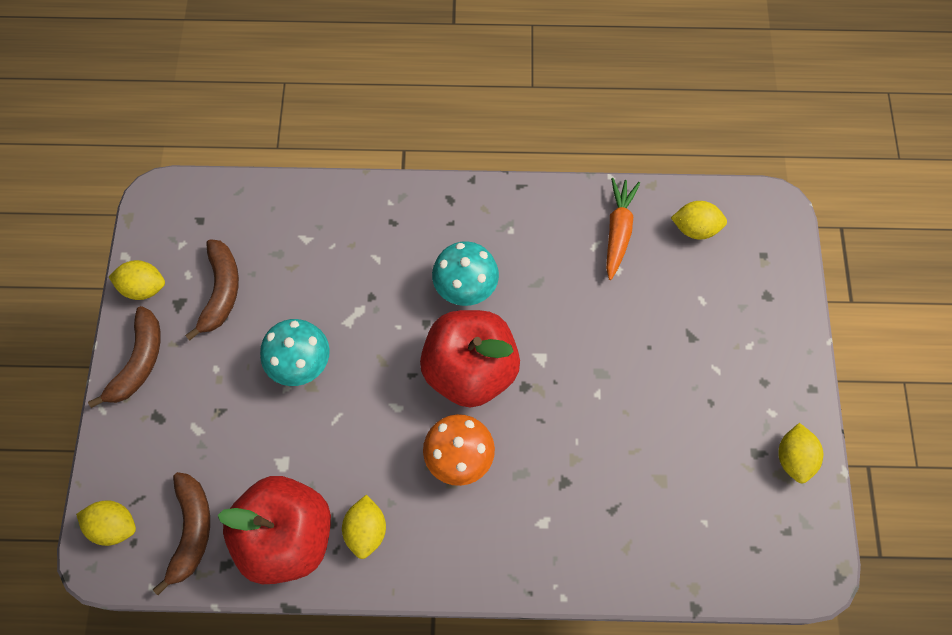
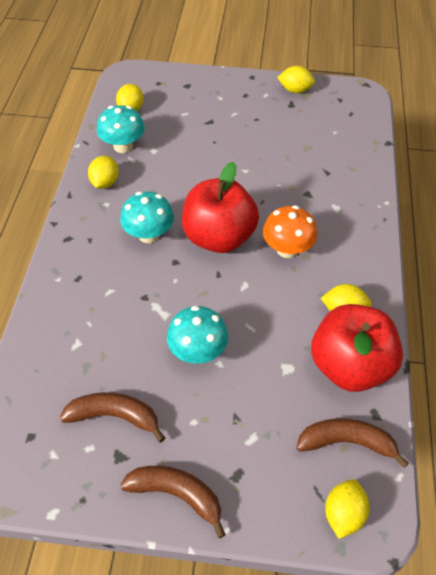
camera: 85 degrees left, 15 degrees down
(144, 287) = (94, 492): yellow lemon -> yellow lemon (105, 182)
(618, 231) = (123, 146): orange carrot -> turquoise mushroom

